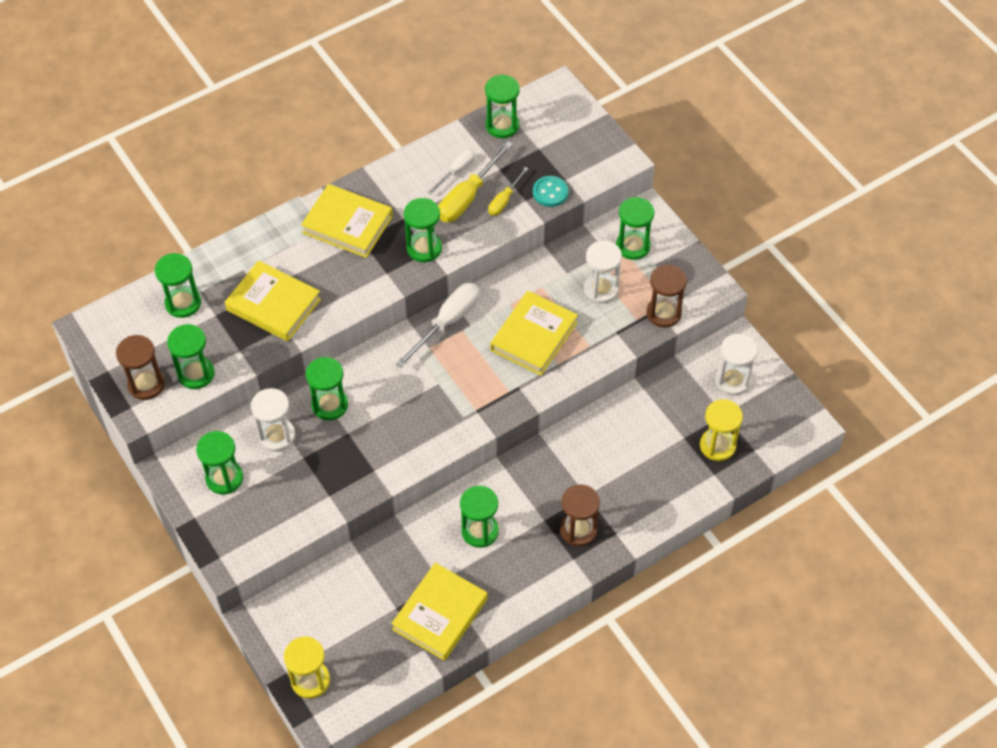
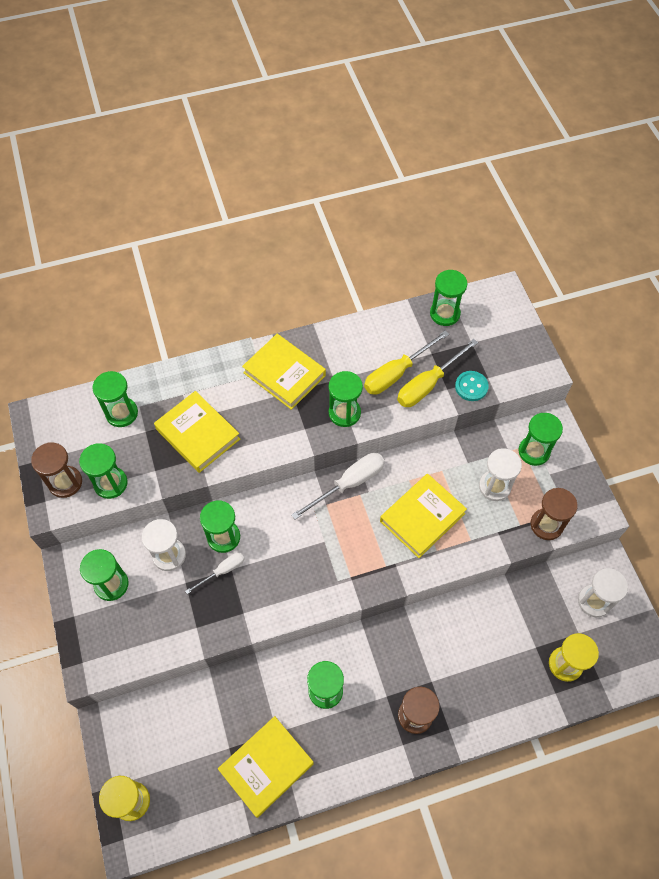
camera: 15 degrees right, 5 degrees up
(456, 171) = (393, 347): white screwdriver -> white screwdriver (222, 571)
(504, 200) = (428, 384): yellow screwdriver -> yellow screwdriver, size x1.72

